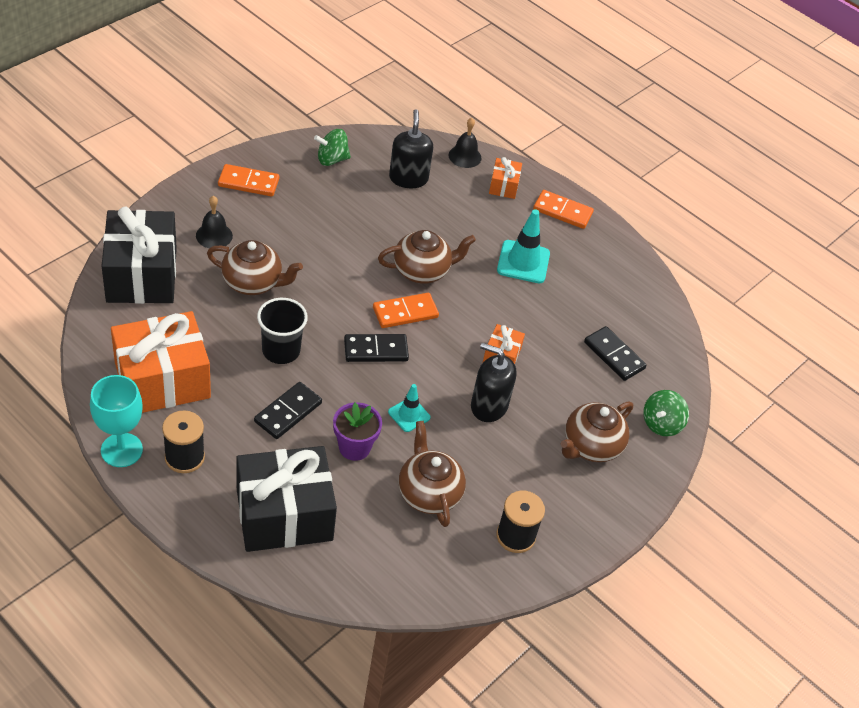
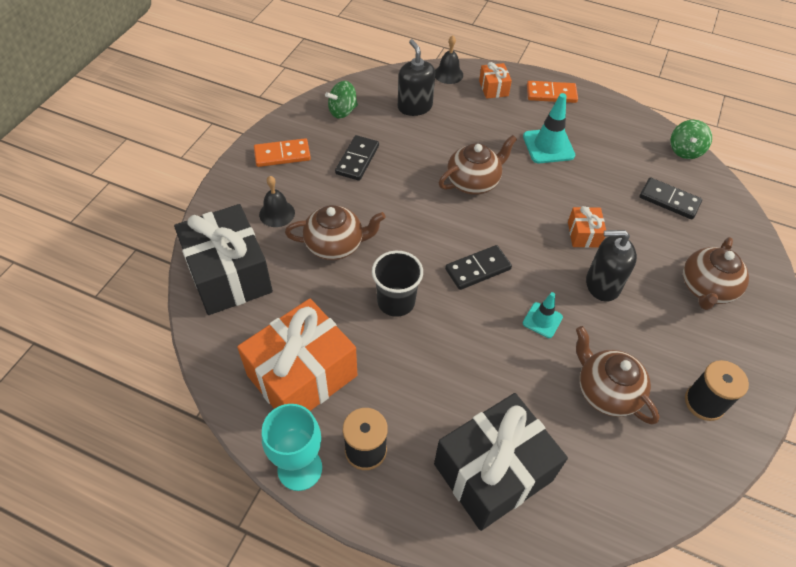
camera: 15 degrees left, 5 degrees up
(288, 412) = (436, 361): black domino -> black domino (357, 160)
(354, 447) = (515, 372): purple flower pot -> none
(405, 313) = (482, 225): orange domino -> none
(661, 424) = (745, 246): green spinning top -> green spinning top (685, 150)

